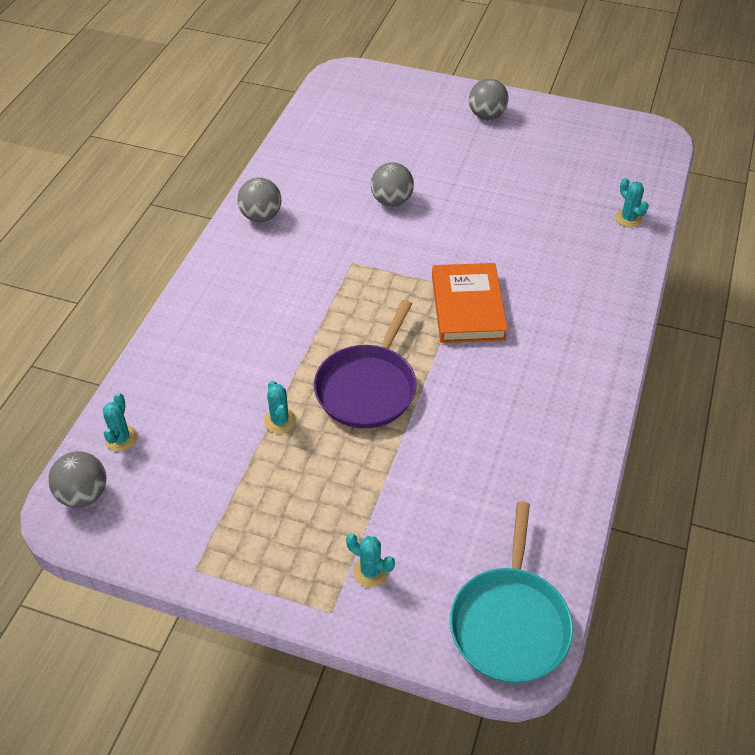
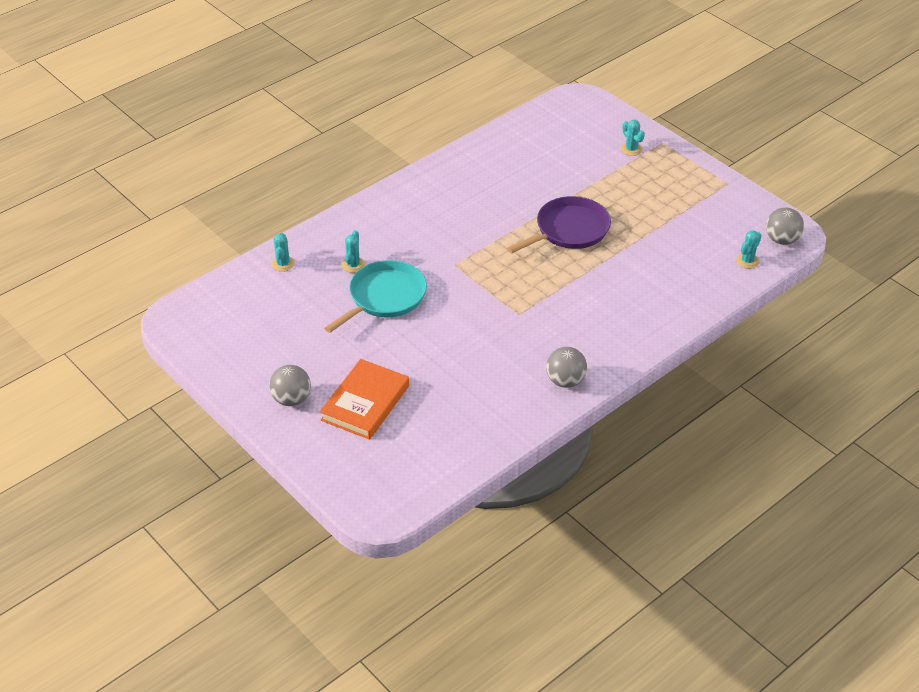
camera: 150 degrees left, 5 degrees down
(280, 420) = (638, 233): turquoise cactus -> turquoise cactus (353, 265)
(392, 201) = (448, 351): grey ball -> none
(467, 307) = (461, 251): orange book -> orange book (365, 403)
(510, 622) = (574, 108): turquoise pan -> turquoise pan (384, 297)

